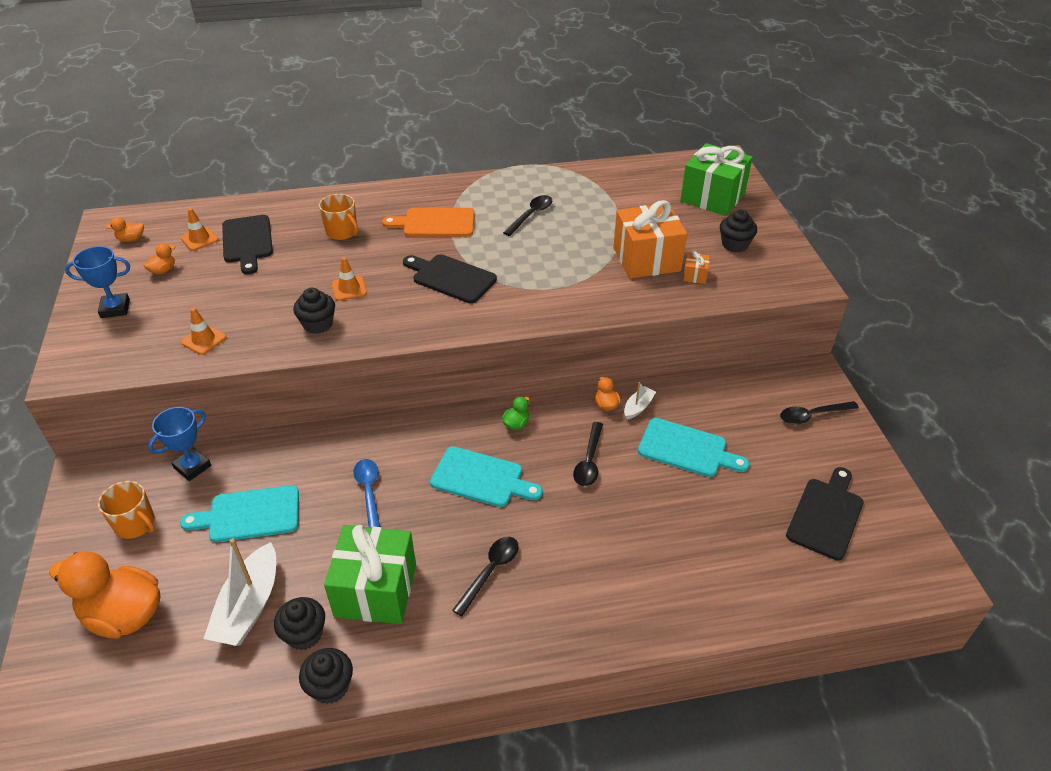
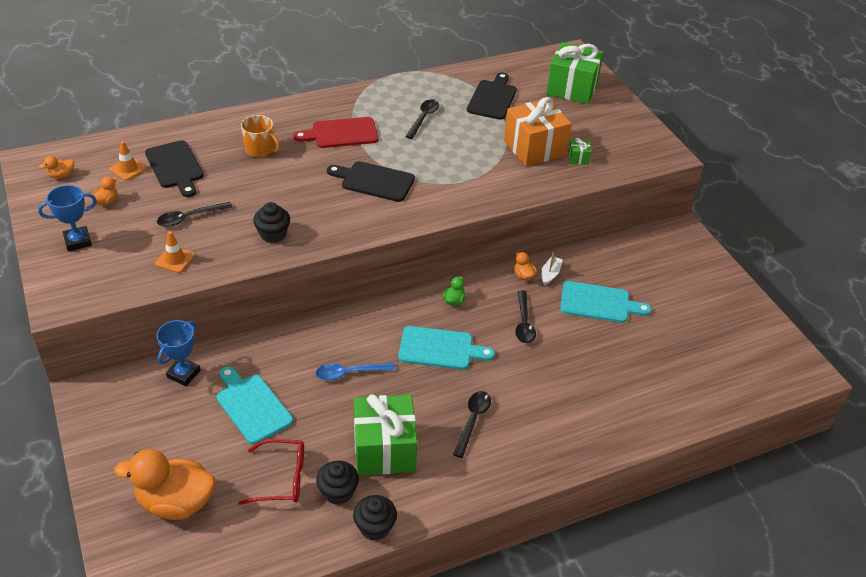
camera: 15 degrees left, 0 degrees up
(136, 524) = (153, 428): orange mug -> none
(249, 515) = (252, 406): turquoise cutting board -> turquoise cutting board turned 75 degrees clockwise
(249, 606) = (282, 478): white boat -> red glasses
(349, 288) = (288, 200): orange traffic cone -> none
(369, 492) = (349, 373): blue spoon -> blue spoon turned 75 degrees counterclockwise
(435, 223) = (341, 133): orange cutting board -> red cutting board
(695, 275) = (578, 158): orange gift -> green gift
(735, 245) = (602, 128): black cupcake -> none
(812, 415) = (688, 264): black spoon -> black spoon (189, 218)
(826, 515) = (719, 339): black cutting board -> black cutting board (492, 98)

